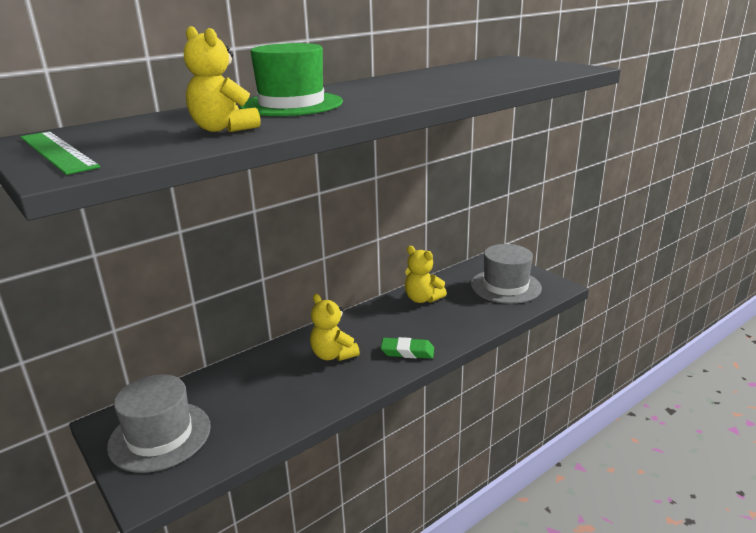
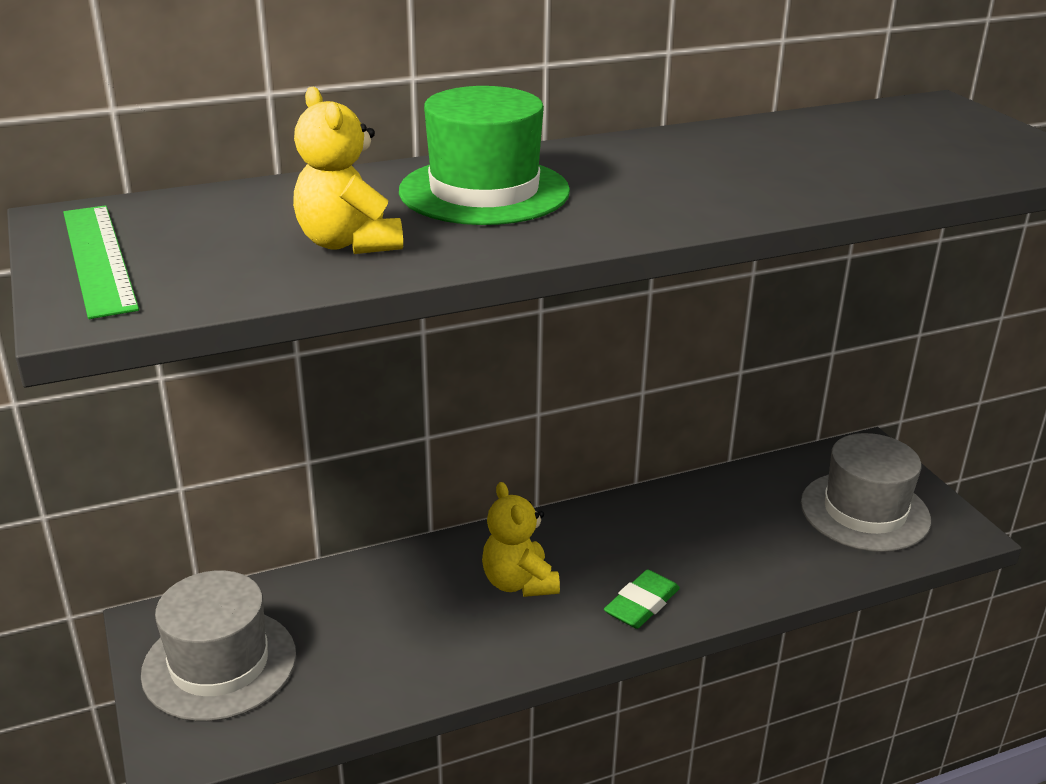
camera: 15 degrees right, 5 degrees up
(407, 351) = (642, 604): green eraser -> green eraser turned 75 degrees counterclockwise
(422, 299) = (706, 506): yellow teddy bear -> none

